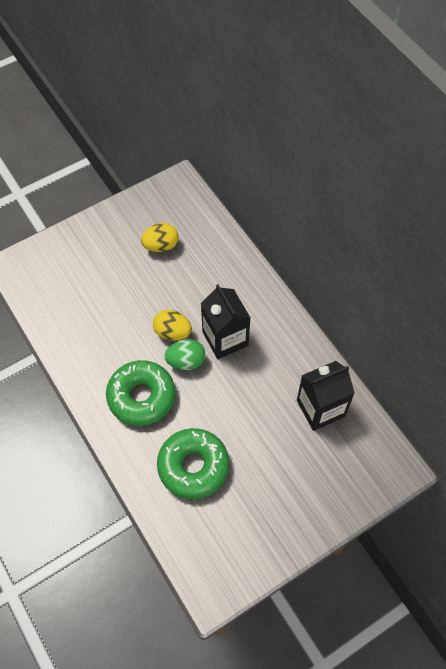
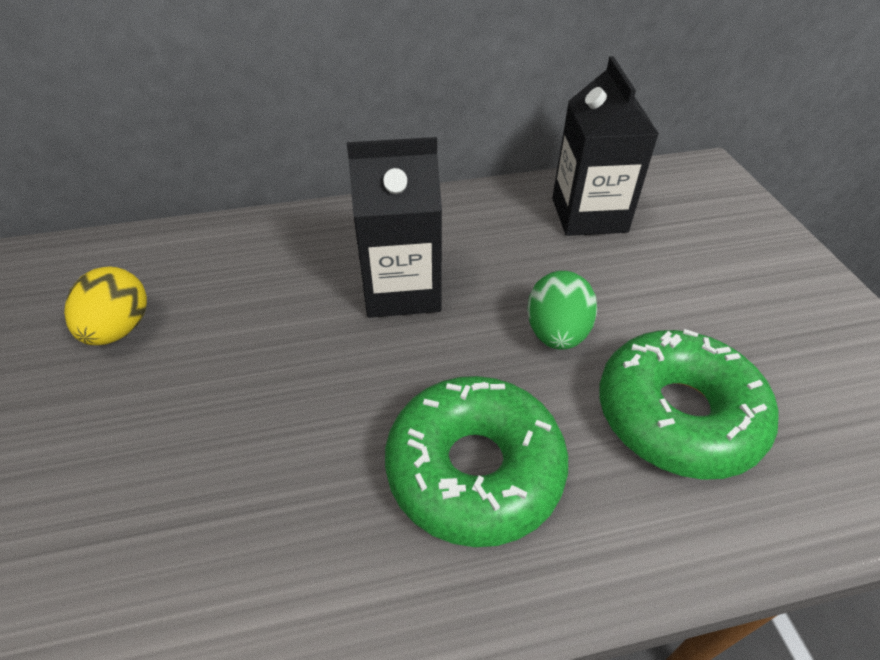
camera: 70 degrees left, 15 degrees down
(172, 332) = (340, 365): yellow egg -> none
(186, 361) = (421, 361): green egg -> green egg (556, 333)

